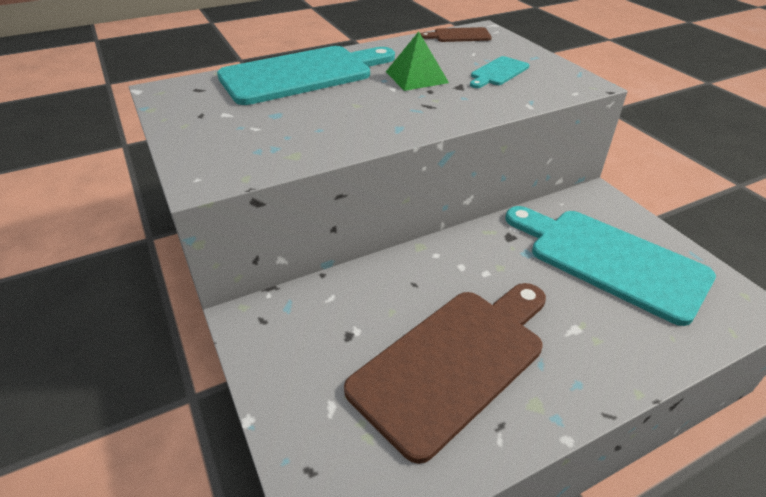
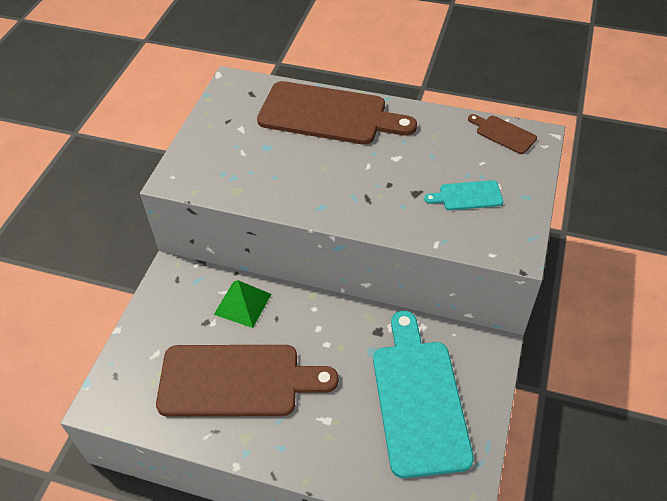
camera: 45 degrees right, 10 degrees up
(303, 74) = (329, 115): turquoise cutting board -> brown cutting board
(416, 77) = (400, 164): green pyramid -> green pyramid (242, 304)

